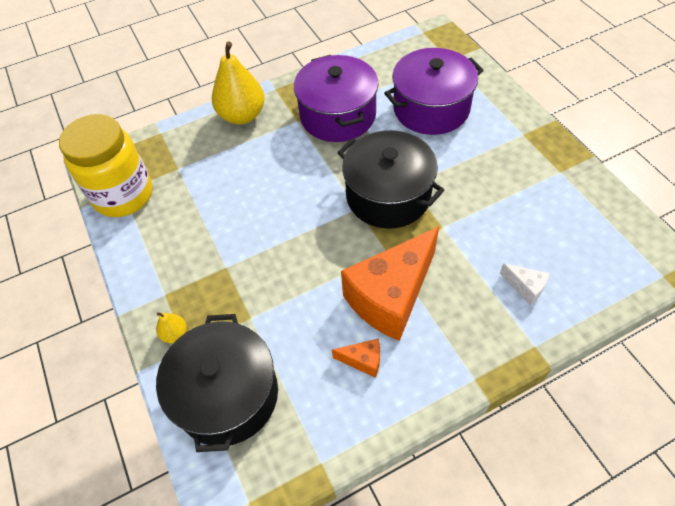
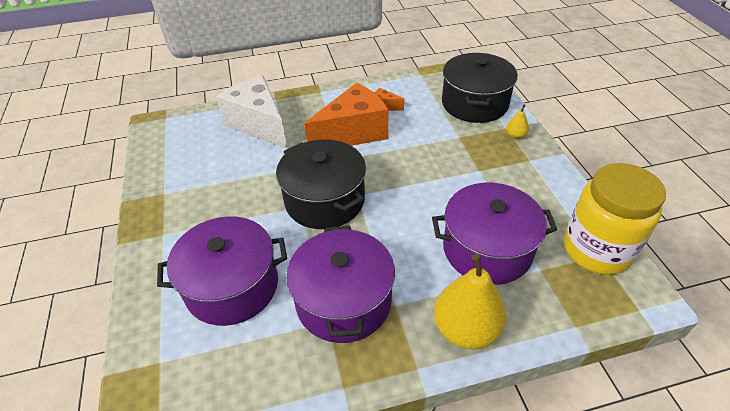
camera: 170 degrees left, 10 degrees down
(222, 177) = (487, 249): none -> purple pot
(525, 287) = (258, 124): white cheese -> white cheese, size x2.43

